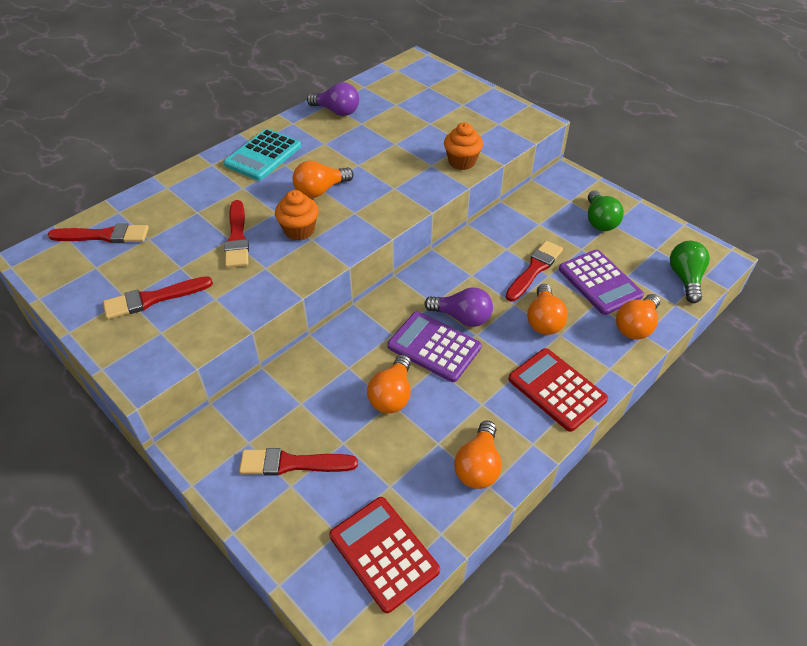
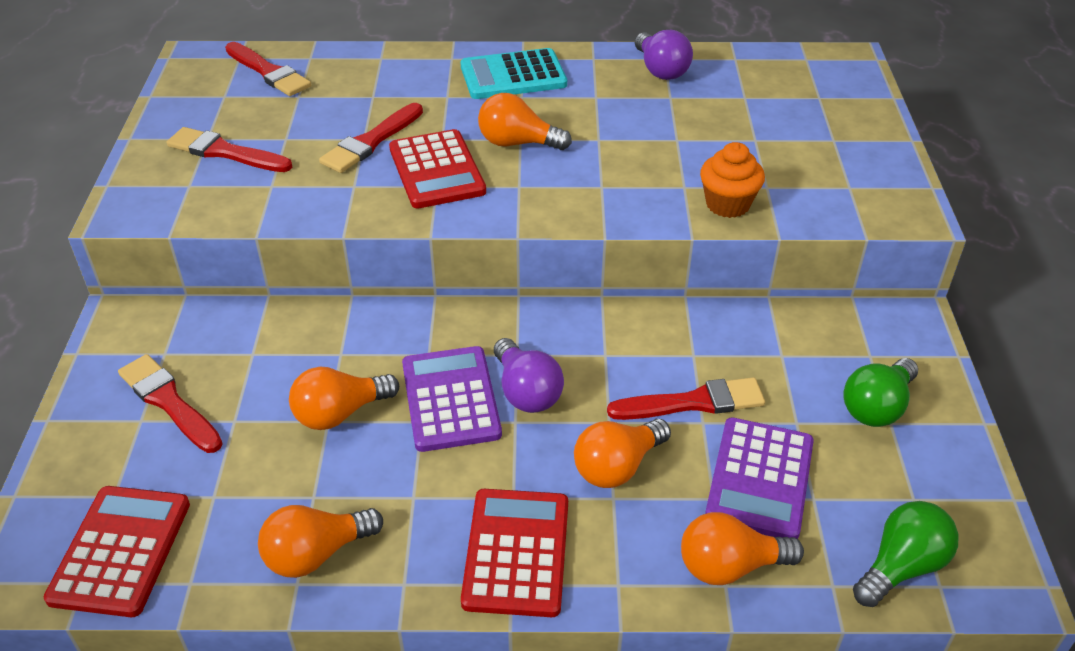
camera: 45 degrees right, 5 degrees down
(299, 230) = (437, 170): orange cupcake -> red calculator

